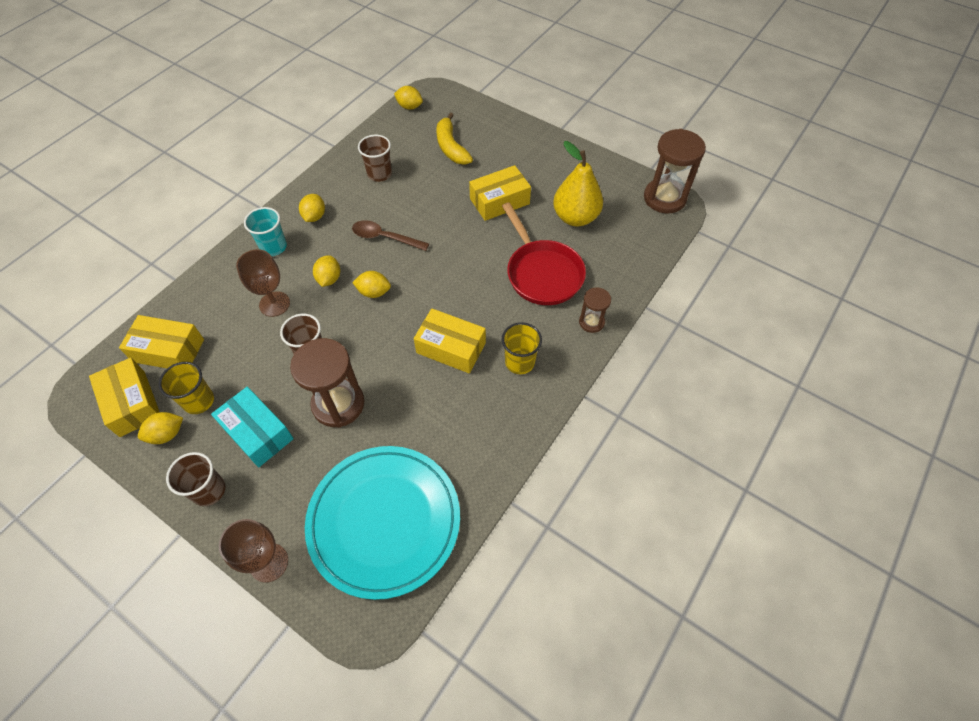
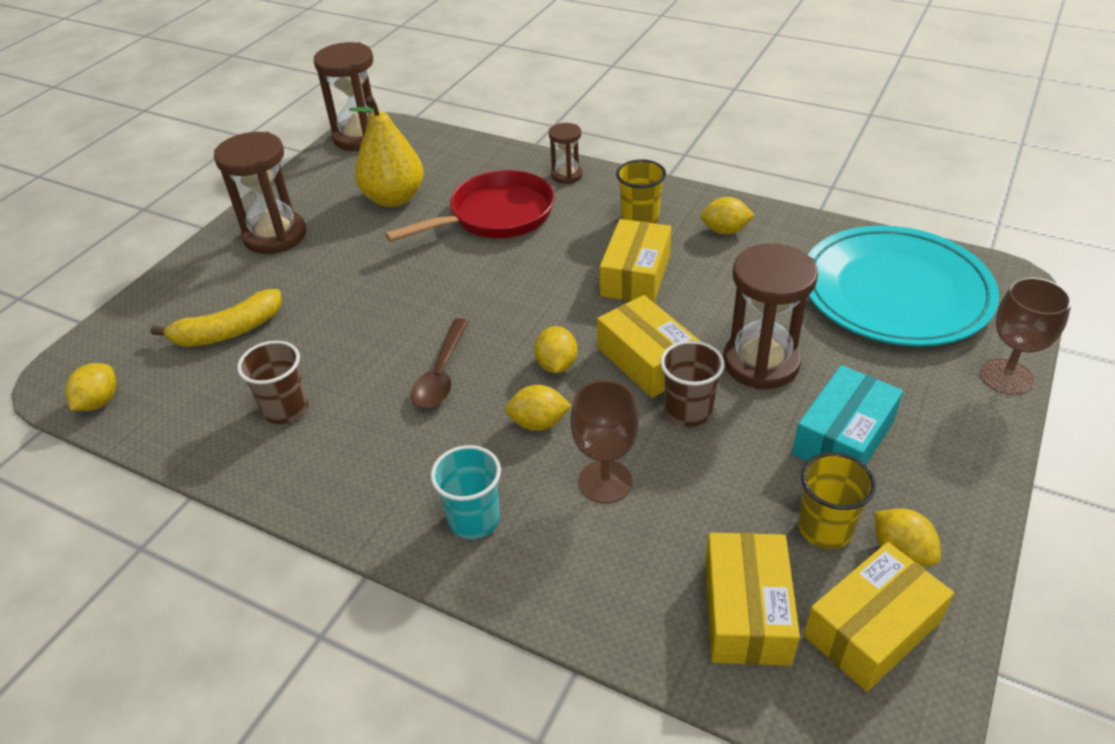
camera: 95 degrees left, 15 degrees down
(209, 490) = (956, 467): brown cup -> none
(314, 216) = (394, 477): yellow lemon -> yellow lemon (725, 231)
(499, 201) = (361, 265): yellow box -> yellow box (647, 360)
(541, 160) = (275, 236): none -> brown hourglass

